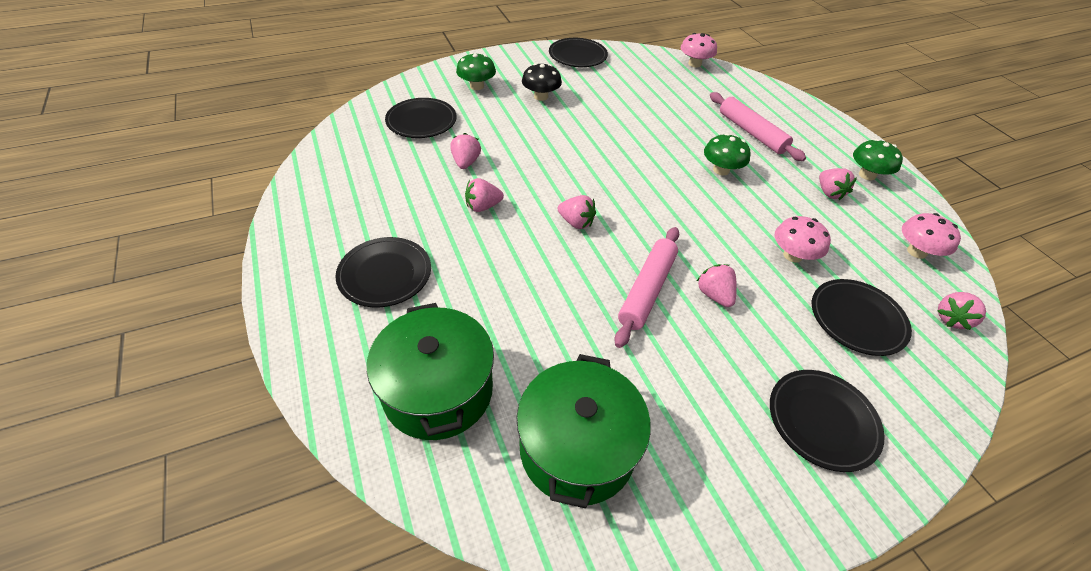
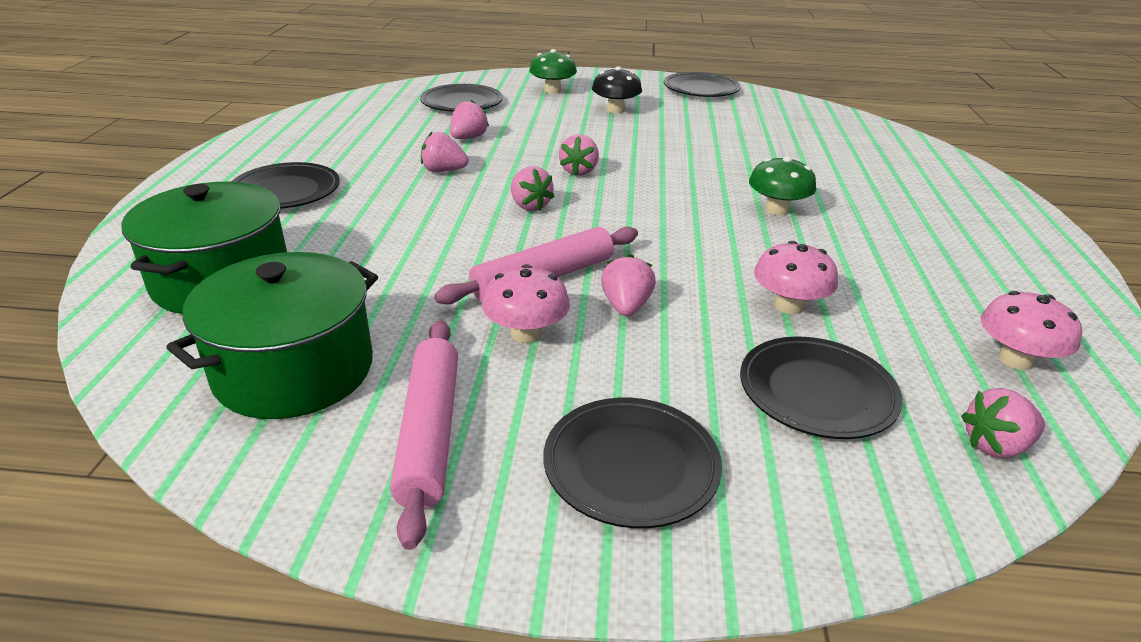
camera: 30 degrees right, 15 degrees down
(694, 64) = (854, 120): pink mushroom -> pink mushroom (526, 333)
(751, 132) = (866, 189): pink rolling pin -> pink rolling pin (430, 433)
(829, 193) = (925, 266): pink strawberry -> pink strawberry (579, 171)
(867, 175) = (1016, 266): green mushroom -> none

